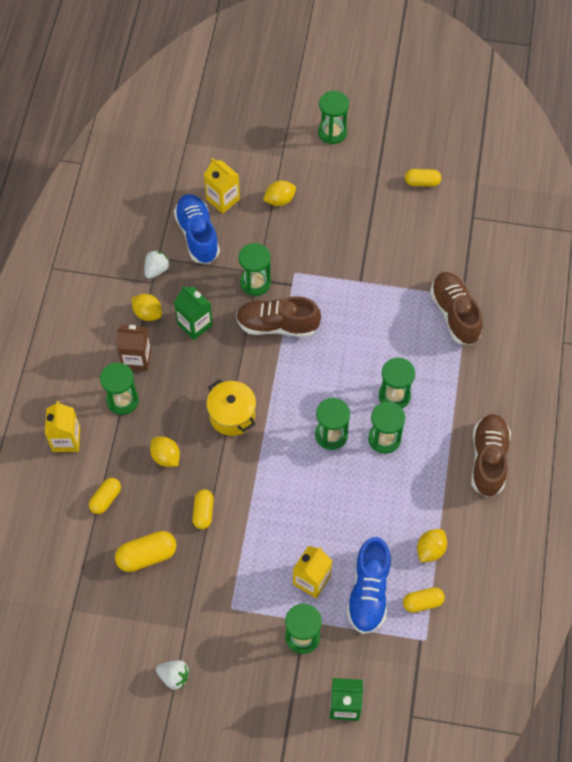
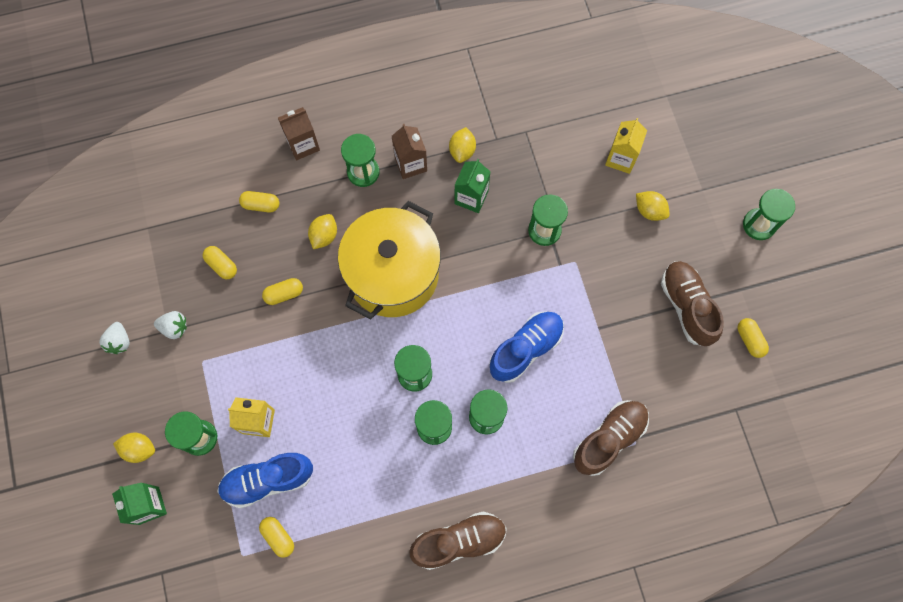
camera: 65 degrees right, 10 degrees up
(66, 440) = (303, 145): yellow carton -> brown carton
(147, 556) = (222, 265): yellow capsule -> yellow capsule, size x0.67
(156, 270) = (512, 136): white strawberry -> white strawberry (174, 328)
(197, 235) = (568, 154): blue shoe -> blue shoe (526, 349)
(232, 415) = (393, 274): yellow pot -> yellow pot, size x1.92
(277, 325) = (508, 272): brown shoe -> brown shoe (687, 306)
(430, 550) = (336, 522): yellow lemon -> yellow lemon (139, 449)

